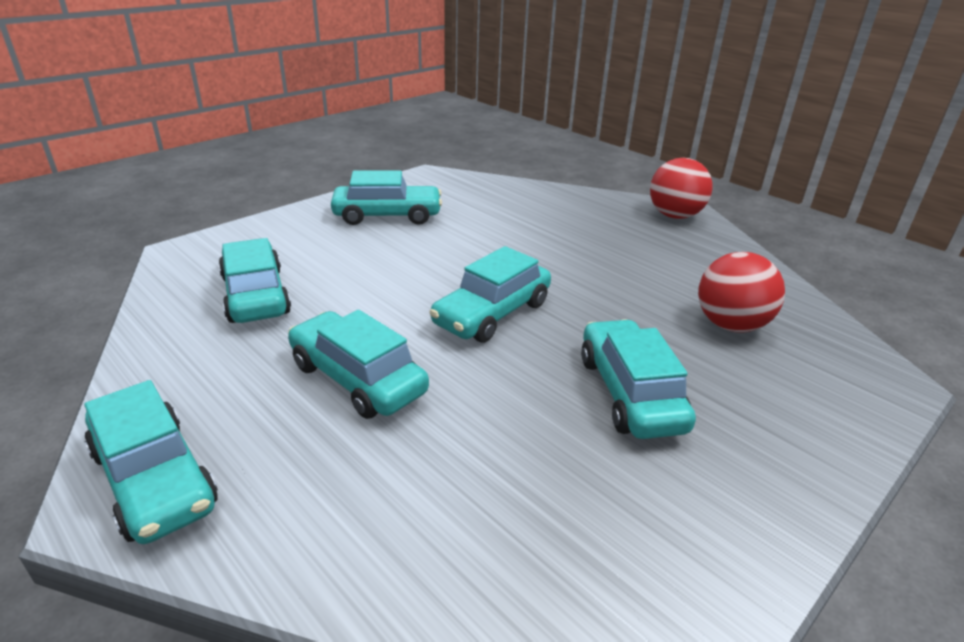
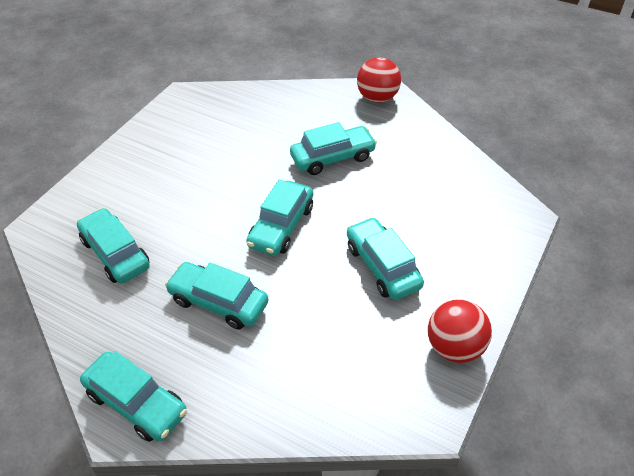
camera: 15 degrees left, 15 degrees up
(387, 216) = (170, 150): turquoise car -> turquoise car (333, 157)
(730, 325) = (431, 196): red ball -> red ball (454, 347)

